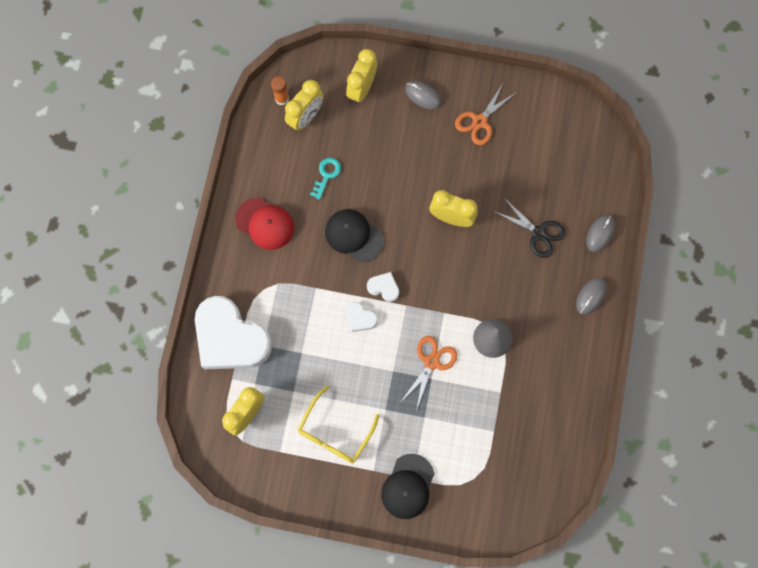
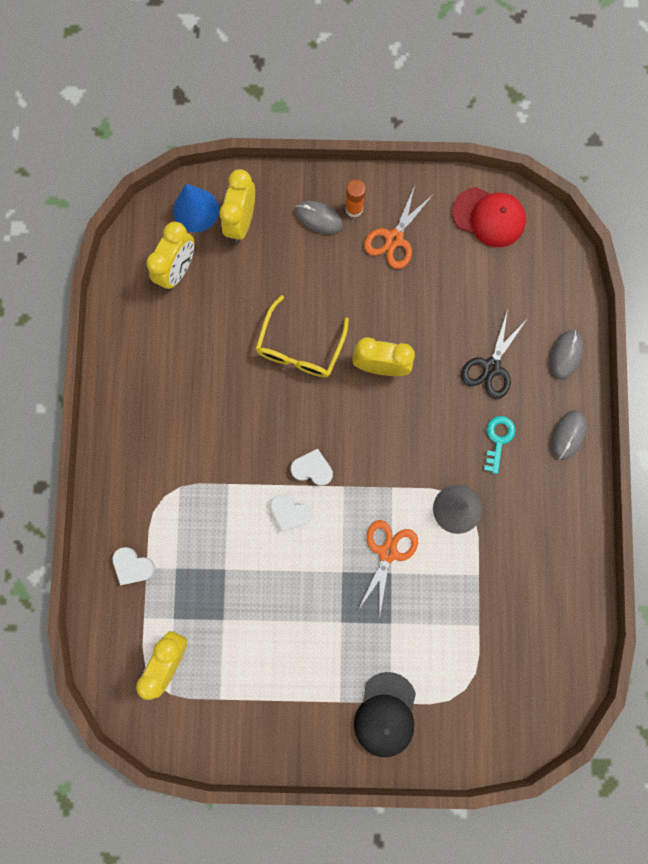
camera: 10 degrees left, 5 degrees up
(230, 338) = (133, 566): white heart -> white heart, size x0.41
(265, 223) = (151, 413): red cap -> red cap (489, 217)
(282, 98) = (144, 251): orange glue stick -> orange glue stick (354, 209)
(326, 175) = (216, 338): turquoise key -> turquoise key (498, 439)
(327, 74) = (196, 210): none -> blue cone
(335, 432) = (283, 662): yellow glasses -> yellow glasses (300, 347)
(353, 236) = (263, 410): black cap -> none
(538, 233) = (491, 367): black scissors -> black scissors turned 90 degrees clockwise

